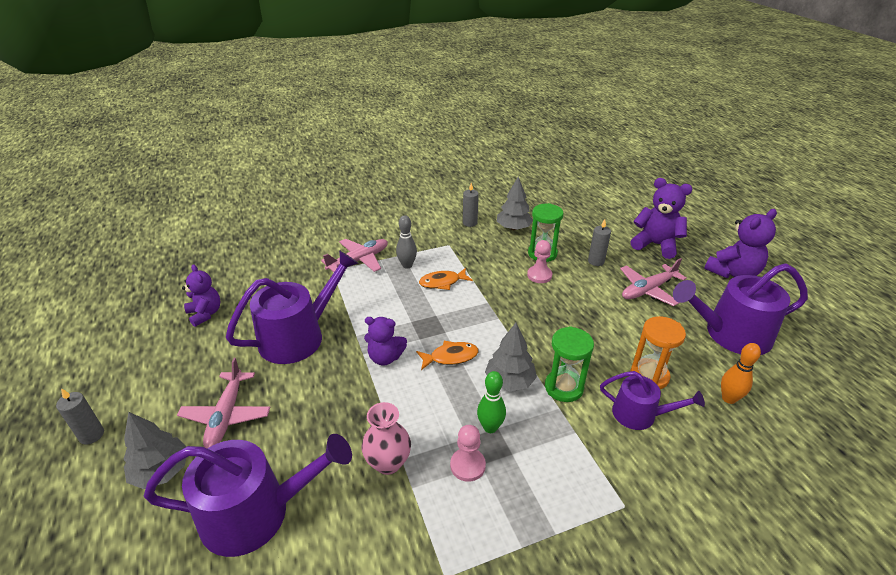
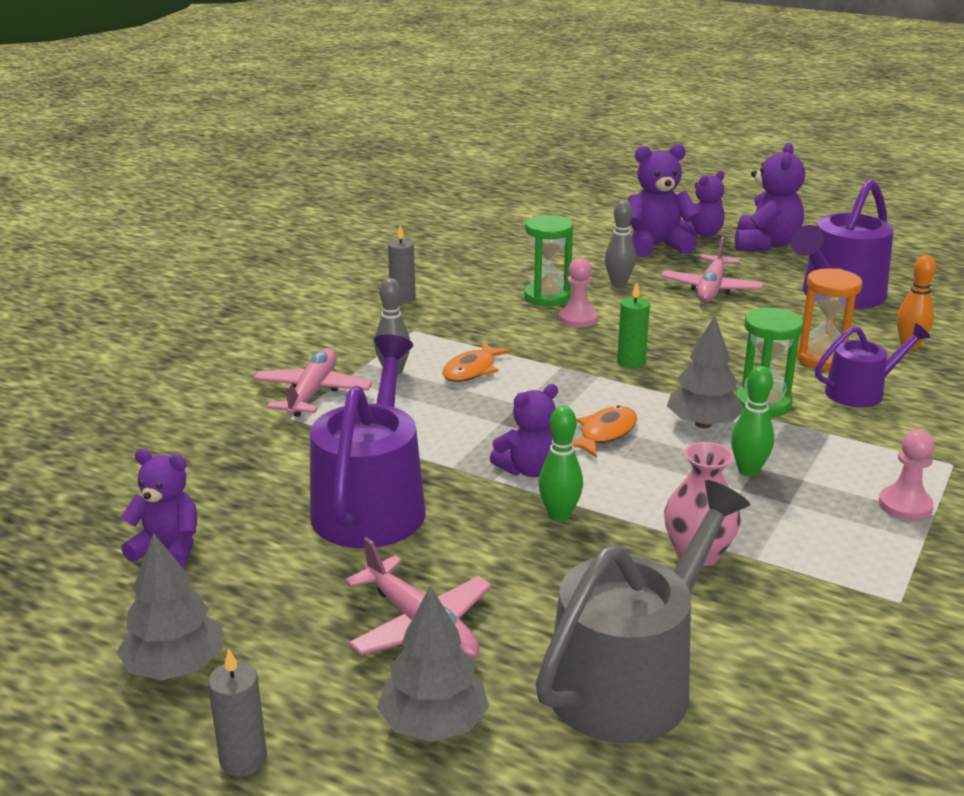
camera: 40 degrees left, 10 degrees down
(256, 512) = (630, 679): purple watering can -> grey watering can
(361, 393) = (559, 515): none -> green bowling pin
(467, 465) = (778, 511): pink pawn -> pink pawn (905, 505)
(513, 228) = (469, 284): grey tree -> grey tree (175, 666)
(528, 318) = (631, 362): none -> green candle
(596, 261) = (618, 283): grey candle -> grey bowling pin
(698, 248) = (701, 234): none -> purple teddy bear

